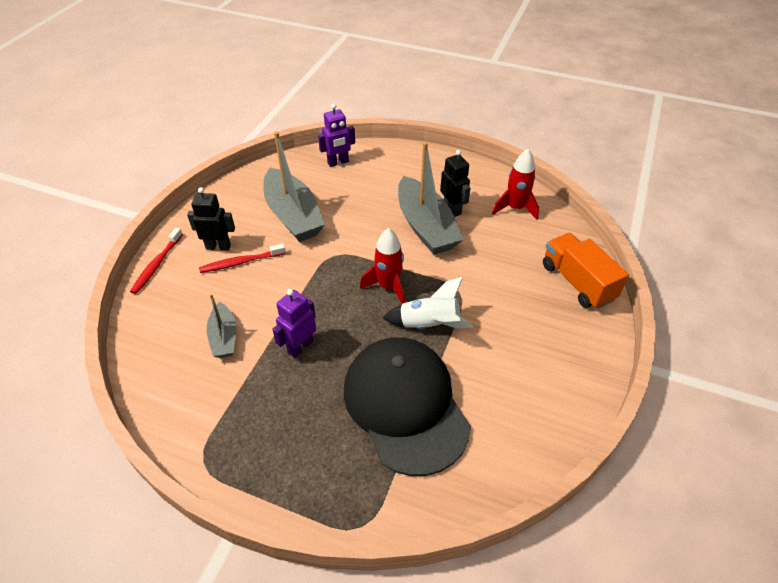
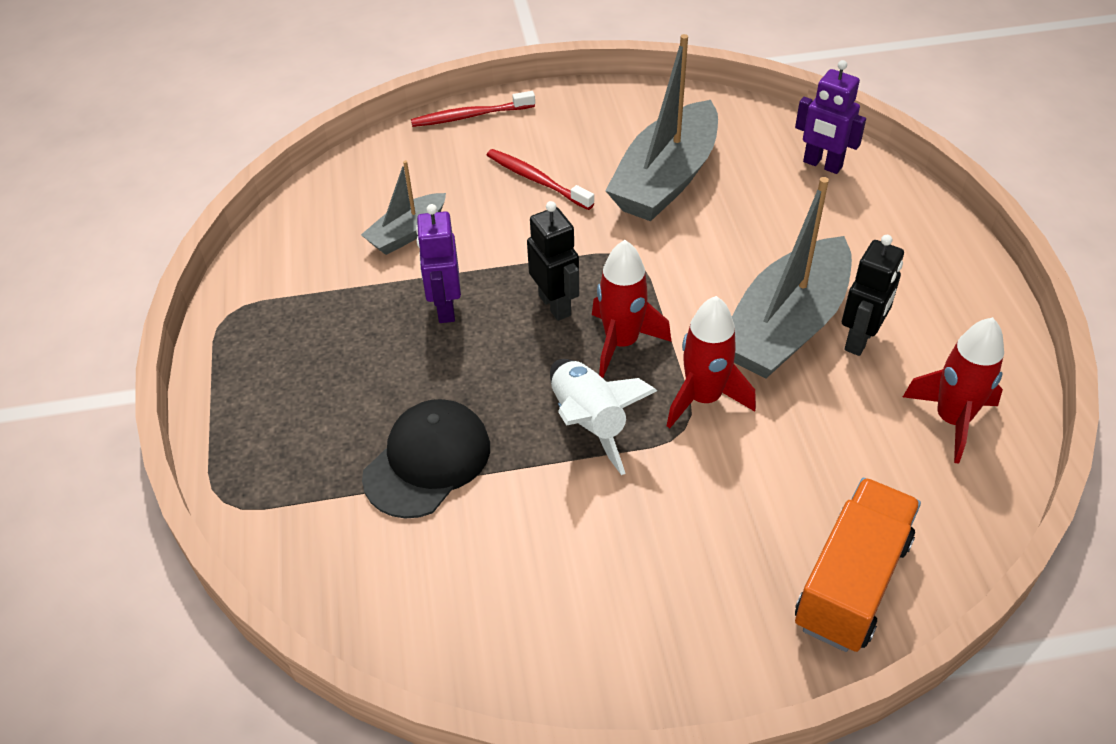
camera: 60 degrees right, 0 degrees up
(218, 247) = (544, 146): black robot -> black robot (555, 305)
(300, 347) = (445, 308): purple robot -> purple robot turned 105 degrees counterclockwise
(405, 405) = (427, 461): black cap -> black cap, size x0.59
(446, 276) = (703, 398): none -> red rocket

